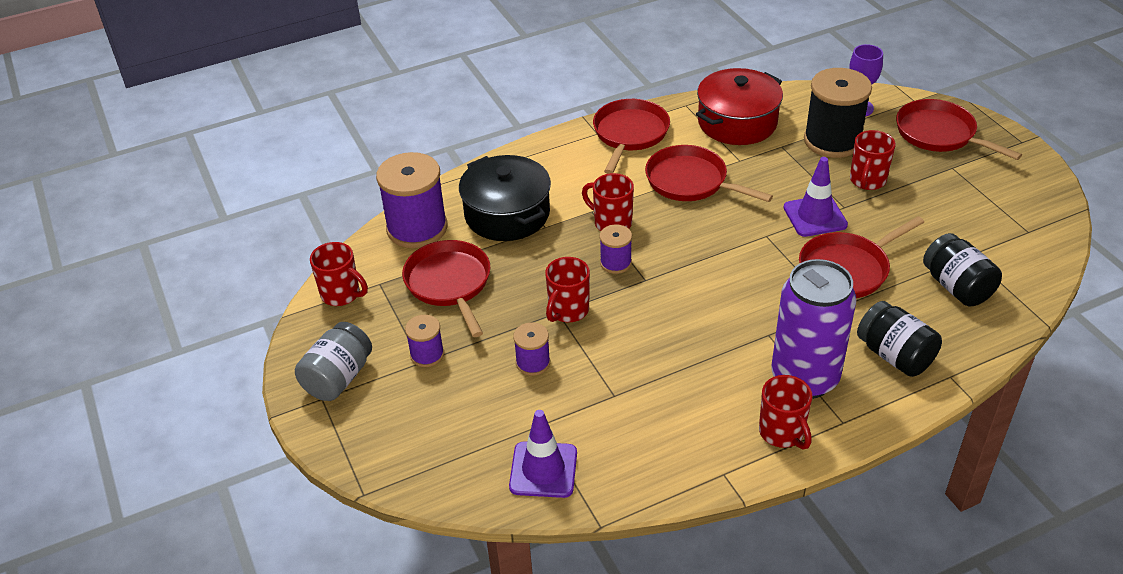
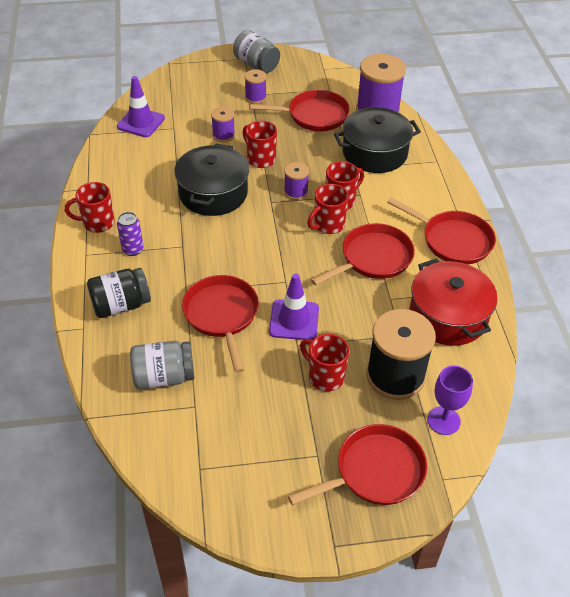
camera: 105 degrees right, 5 degrees up
(342, 294) = (326, 74): red mug -> red mug (328, 225)
(659, 336) = (213, 193): none -> black pot
(804, 378) = (133, 249): purple can -> purple can, size x0.43
(957, 287) = (164, 377): black jar -> grey jar

